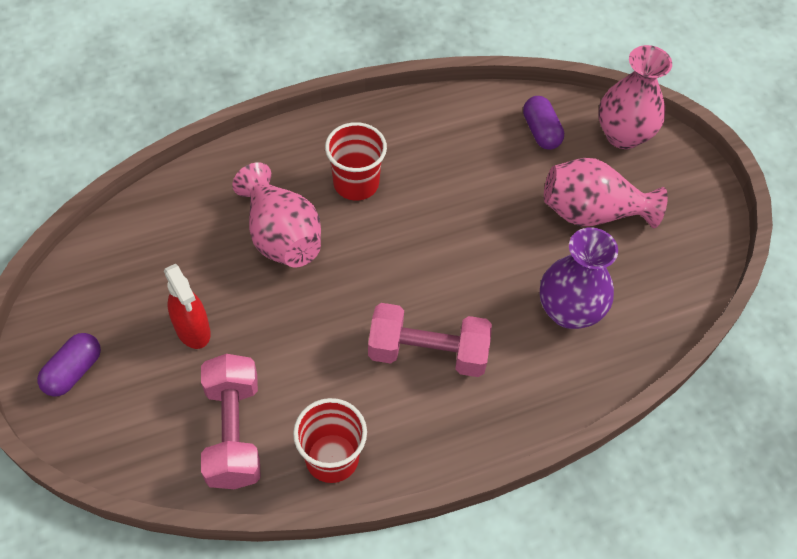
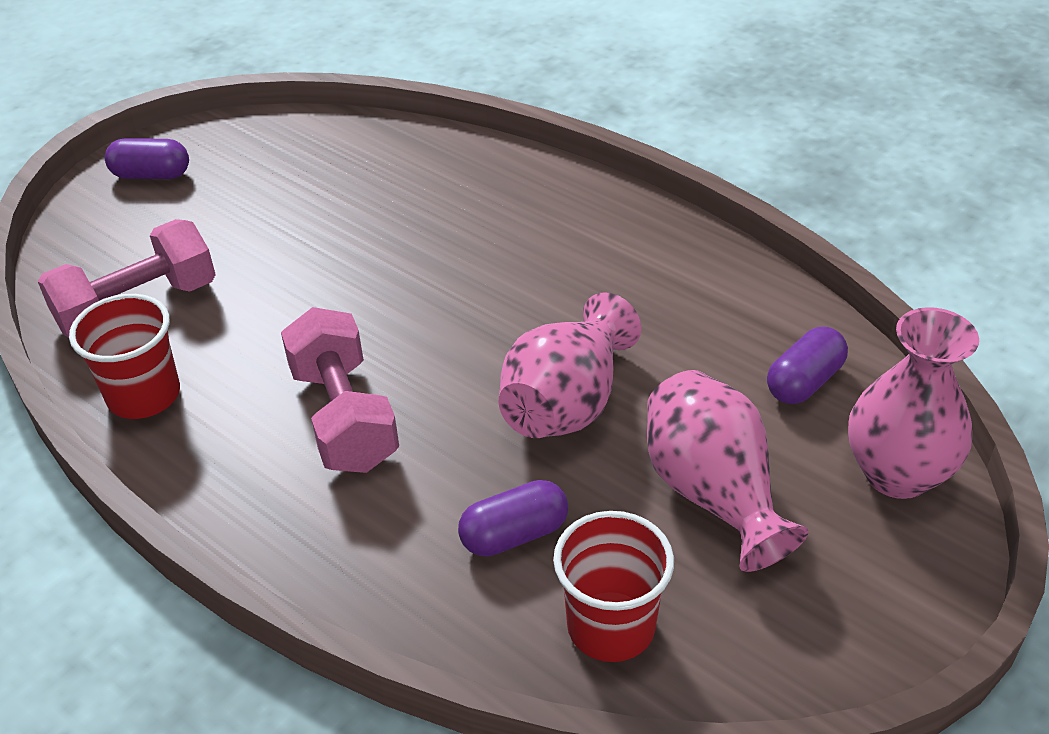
camera: 65 degrees right, 15 degrees down
(193, 330) = (250, 224): red spray bottle -> none
(281, 236) = (422, 231): pink vase -> pink vase (567, 403)
(356, 183) = (549, 254): red cup -> red cup (611, 626)
(569, 311) = (514, 534): purple vase -> purple capsule

